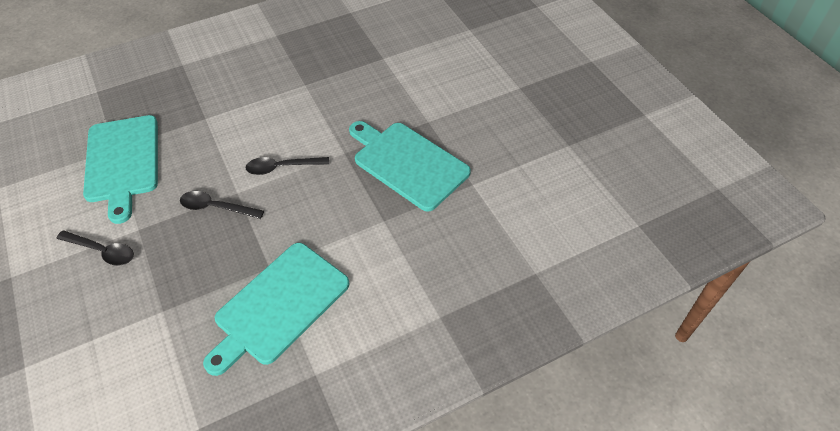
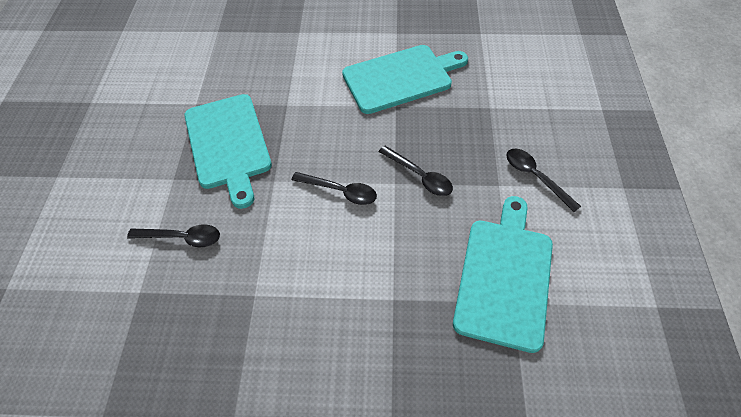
camera: 150 degrees left, 5 degrees up
(382, 92) = (182, 237): none -> black spoon

